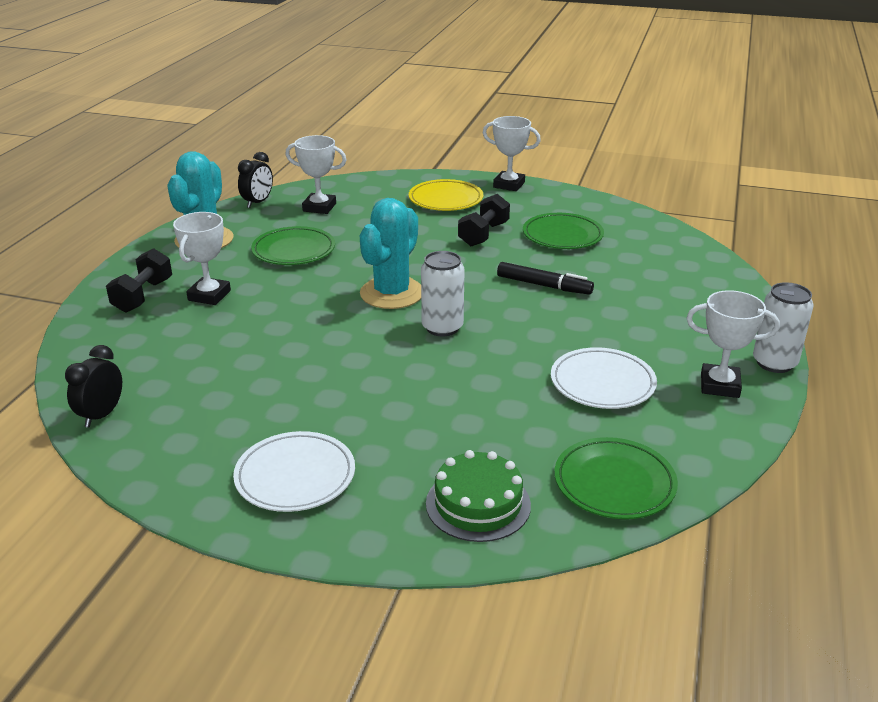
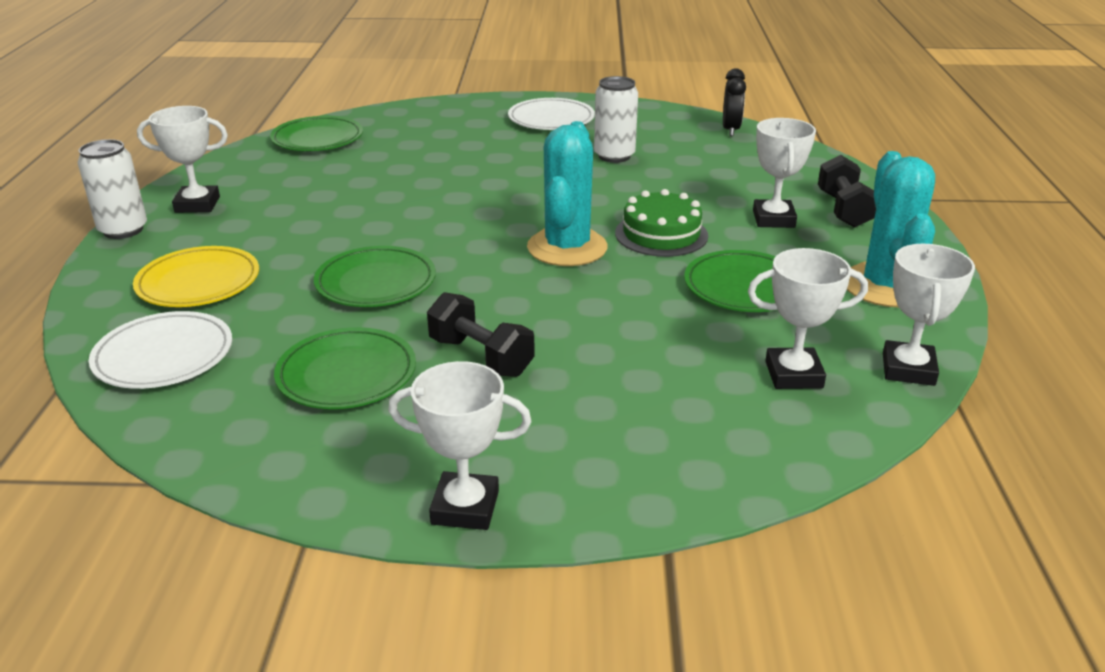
camera: 165 degrees right, 0 degrees up
(258, 202) = (908, 369): black clock -> white trophy
(442, 327) = (488, 220): white can -> white can (614, 156)
(445, 199) = (582, 434): yellow plate -> yellow plate (198, 283)
(478, 504) = (416, 121): green cake -> green cake (661, 234)
(483, 234) = (481, 357): black dumbbell -> black dumbbell turned 60 degrees counterclockwise
(544, 285) = (376, 282): black marker -> green plate
(602, 383) = (315, 193): white plate -> white plate (164, 356)

